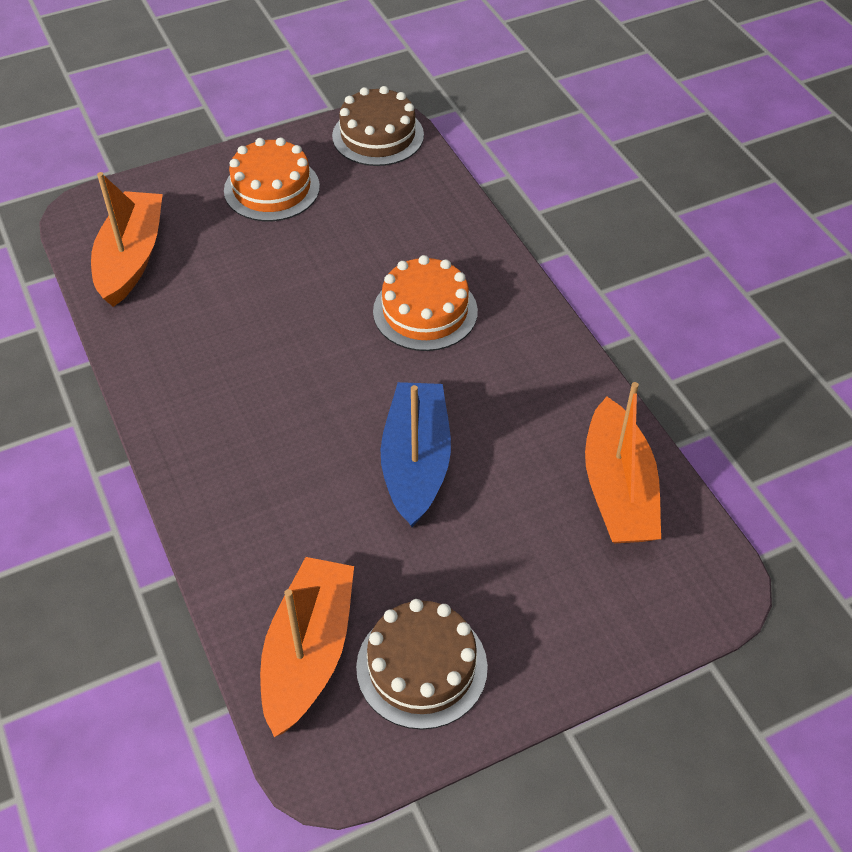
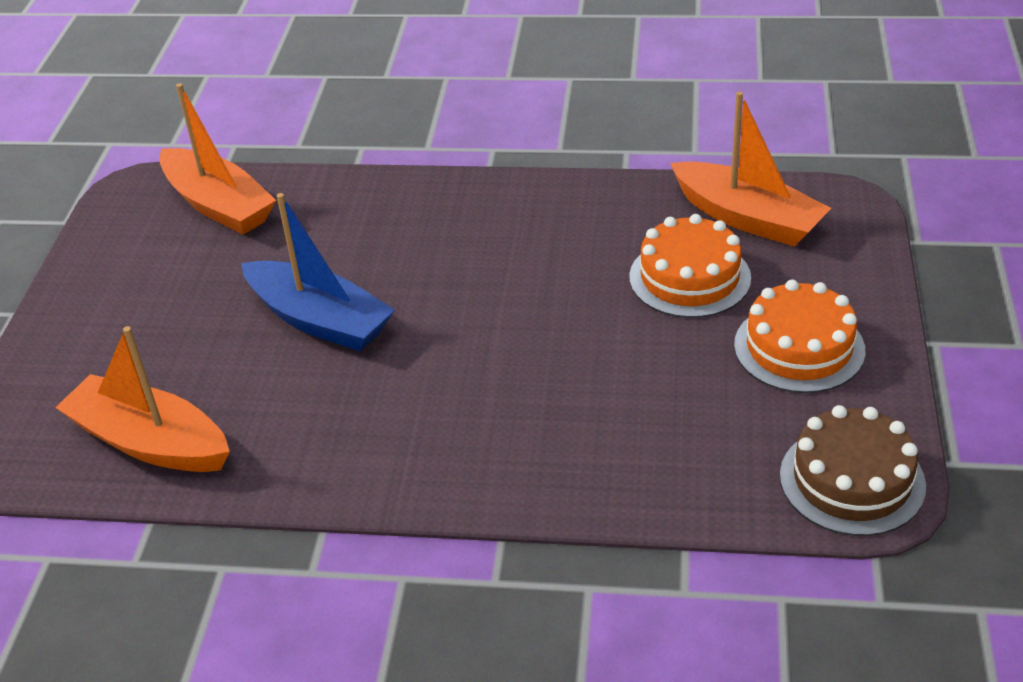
camera: 125 degrees right, 10 degrees down
(421, 667) = (143, 255): brown cake -> none
(425, 311) = (498, 399): orange cake -> orange cake (689, 277)

